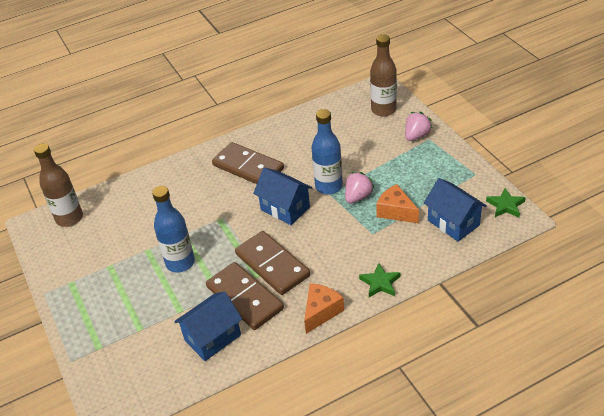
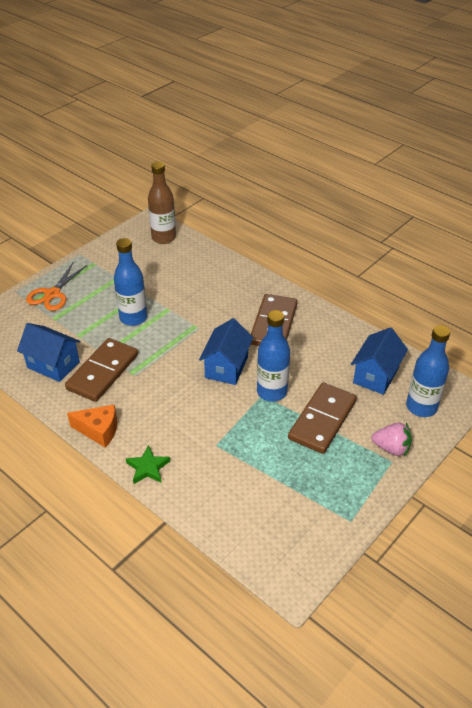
camera: 65 degrees right, 0 degrees up
(98, 326) = (52, 294): none -> orange scissors
(272, 265) = (148, 379): brown domino -> brown domino (322, 420)
(358, 196) = (266, 419): pink strawberry -> none
(383, 110) = (421, 407): brown bottle -> blue bottle
(396, 211) = (256, 457): orange cheese -> none
(453, 223) = (258, 514): blue house -> blue house (376, 375)
(505, 205) = (307, 563): green star -> none

